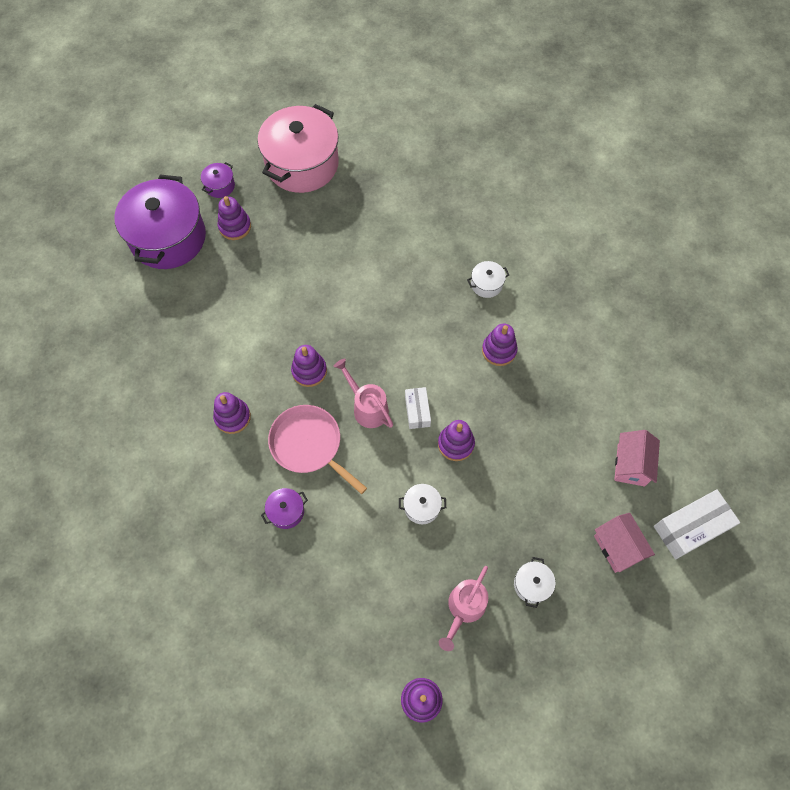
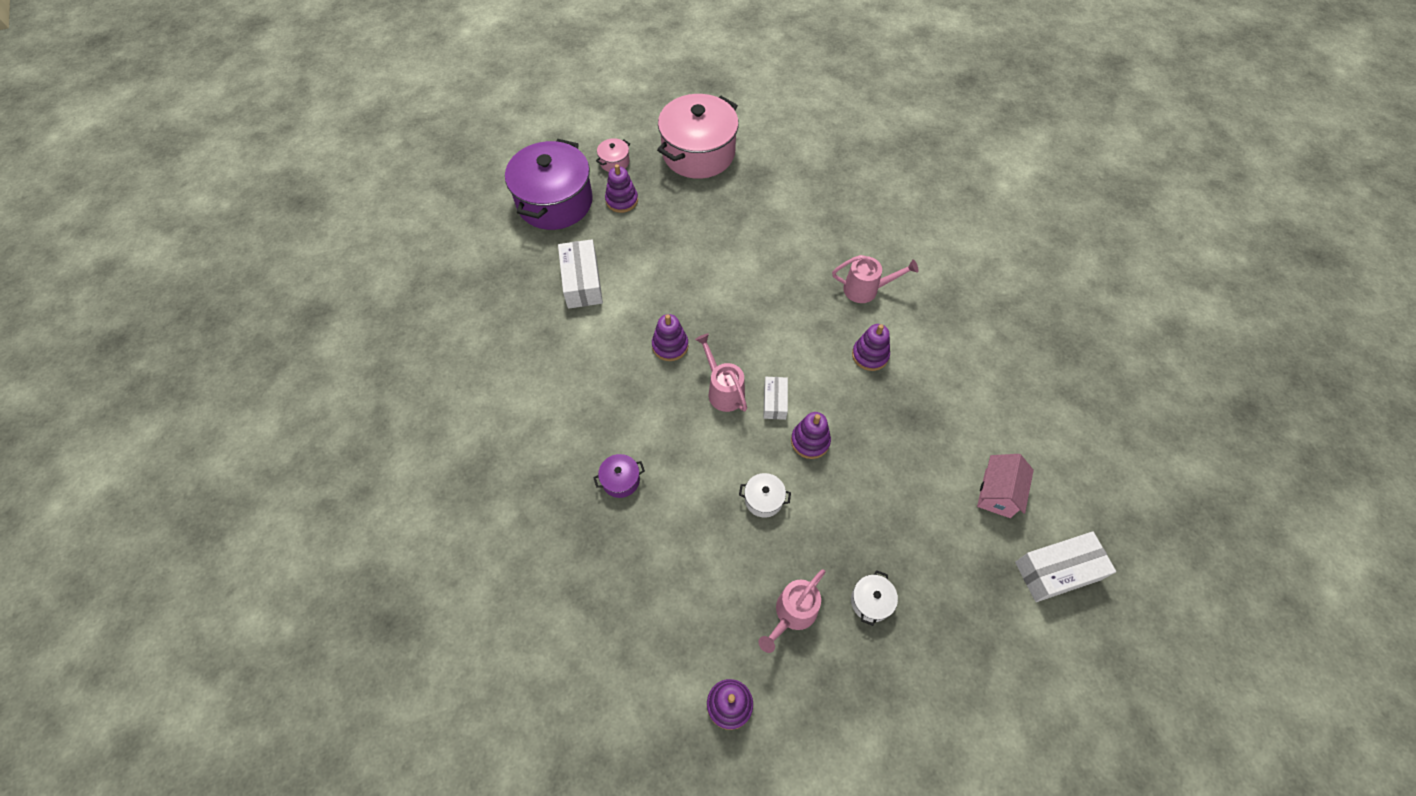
camera: 10 degrees right, 5 degrees down
(212, 319) = (582, 282): none -> white box
(220, 186) = (614, 162): purple pot -> pink pot
(232, 417) = (584, 378): purple stacking toy -> none
(309, 445) = (656, 418): pink pan -> none
(486, 284) = (866, 289): white pot -> pink watering can
(617, 547) = (971, 578): pink house -> none

